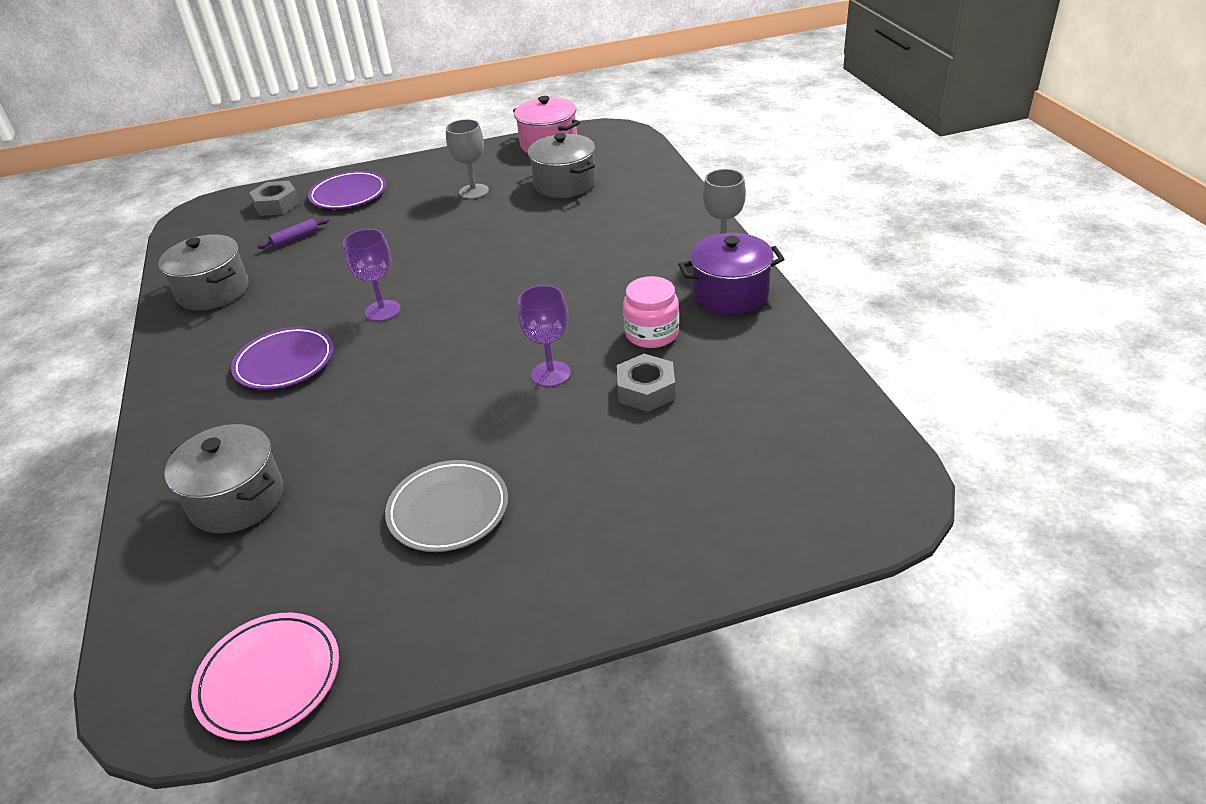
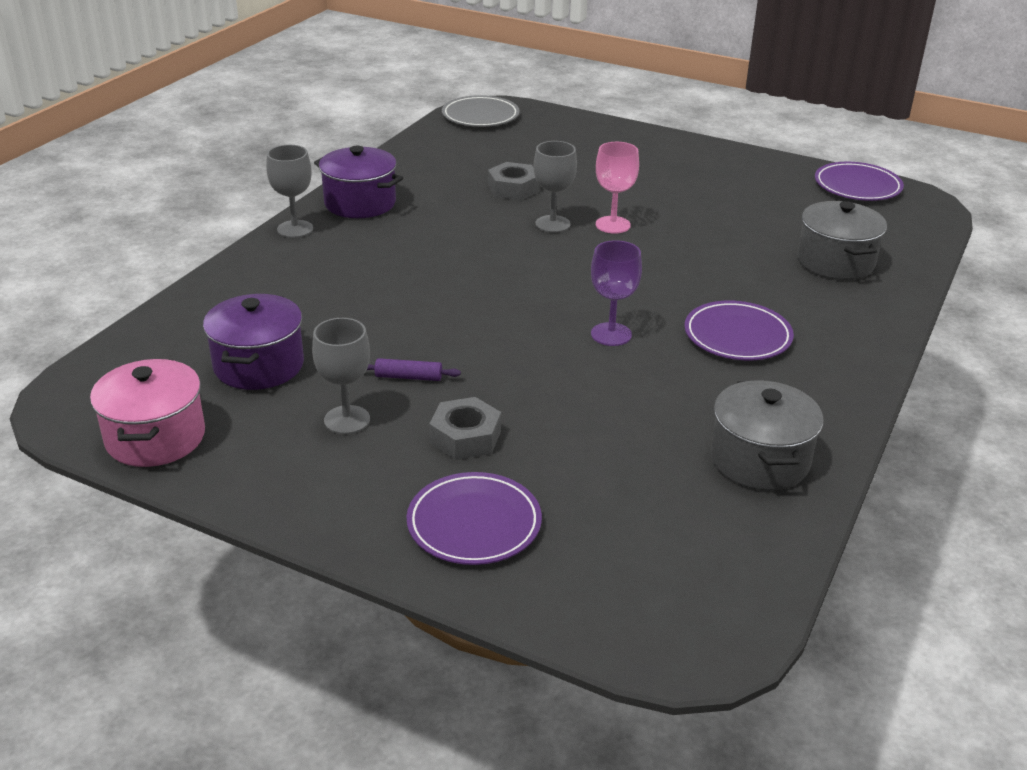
camera: 140 degrees left, 5 degrees down
(269, 679) = (857, 186): pink plate -> purple plate
(277, 205) = (580, 573): grey nut -> grey nut (465, 437)
(295, 239) = (610, 484): purple rolling pin -> purple rolling pin (408, 377)
(448, 510) = (704, 198): grey plate -> grey plate (480, 116)
(498, 407) = (613, 225): none -> pink goblet
(551, 374) = (552, 224): purple goblet -> grey goblet
(565, 184) = (259, 365): grey pot -> purple pot
(652, 333) = (452, 210): pink jar -> none

